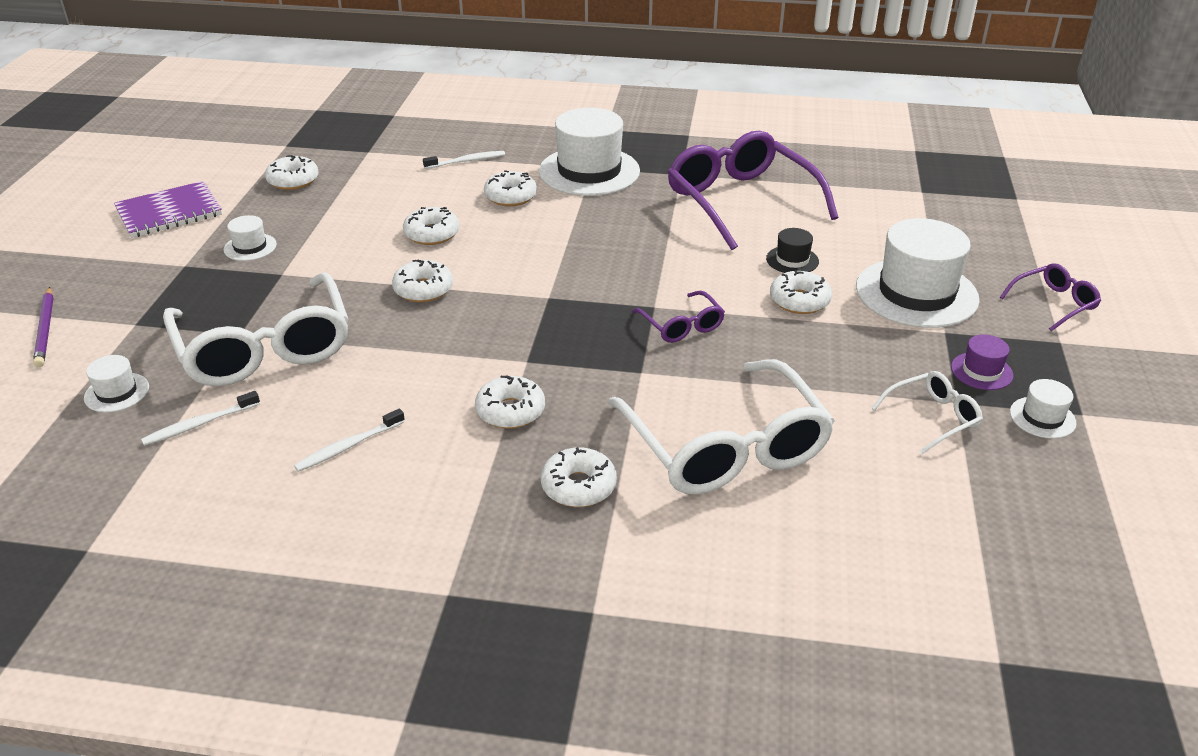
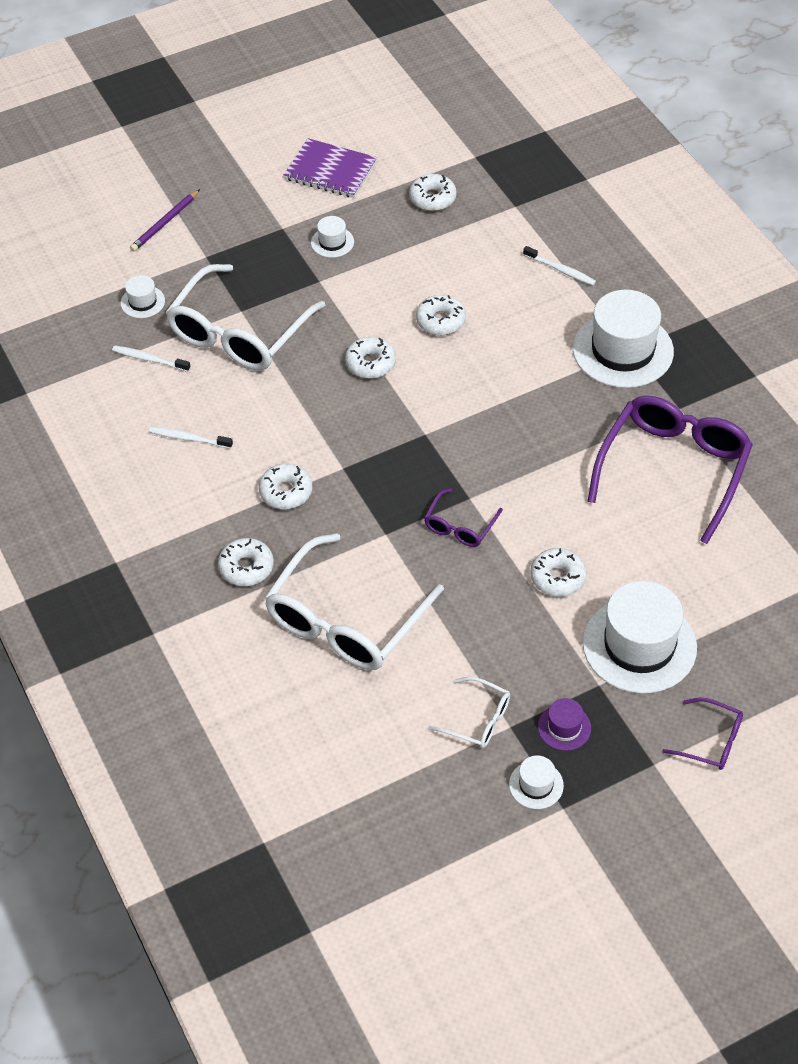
camera: 55 degrees right, 15 degrees up
(510, 196) = (535, 329): white donut -> none
(792, 260) = (613, 546): black hat -> none

